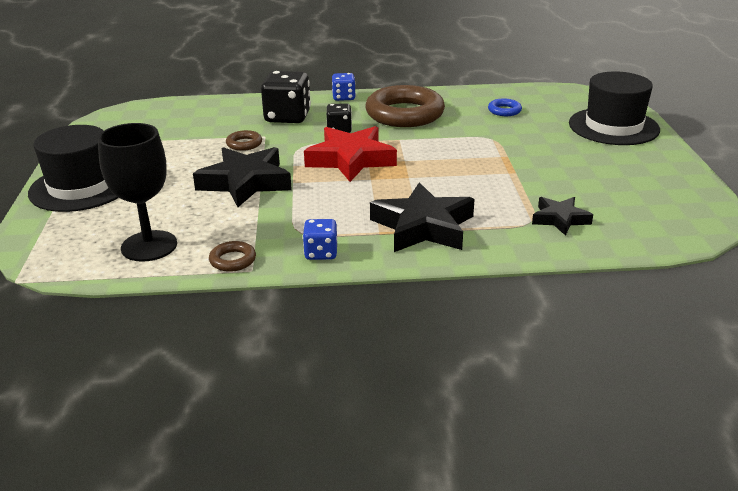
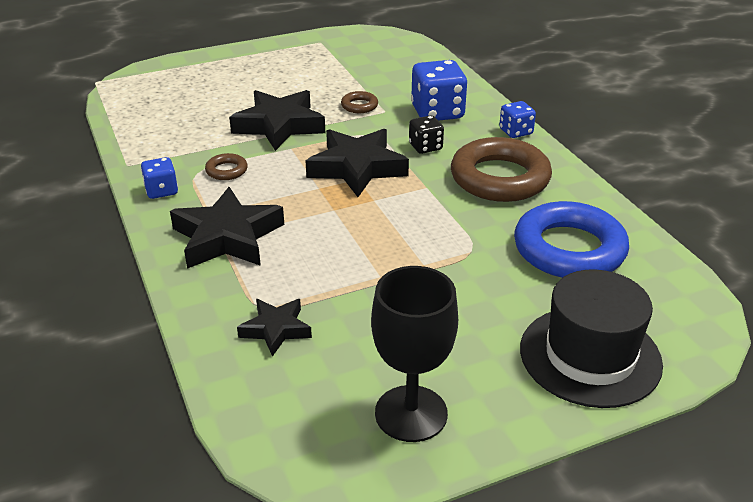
camera: 70 degrees right, 5 degrees up
(81, 187) = (240, 62): black hat -> none
(149, 246) = (154, 113): black goblet -> black goblet (411, 413)
(233, 260) = (140, 153): brown ring -> brown ring (226, 170)
(287, 117) = (437, 112): black dice -> blue dice
(350, 159) = (357, 168): red star -> black star
(504, 111) = (569, 249): blue ring -> blue ring, size x2.34

